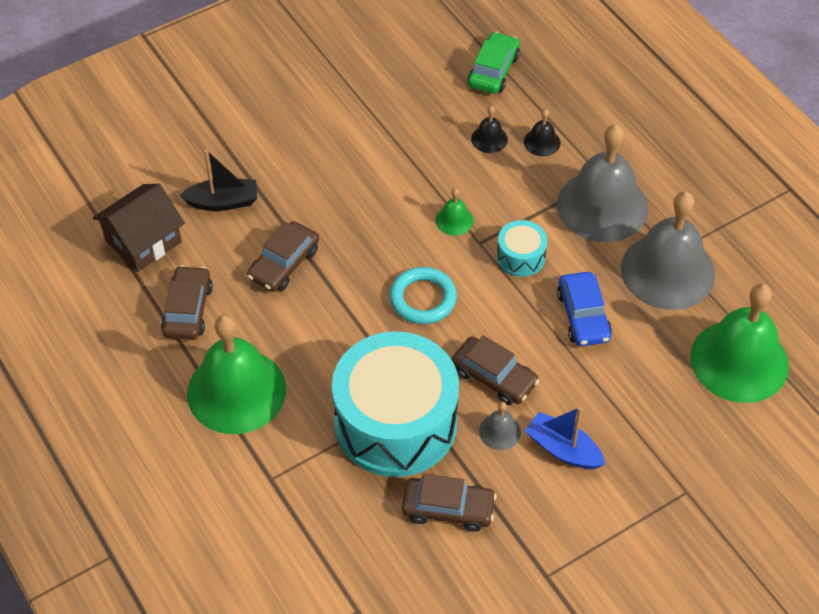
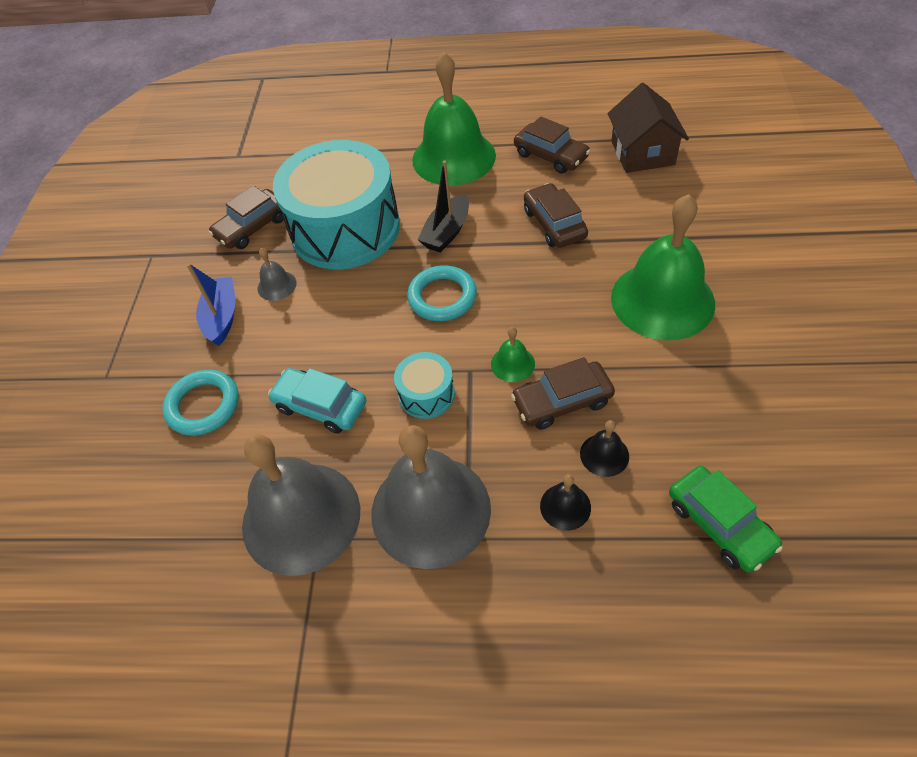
camera: 130 degrees right, 0 degrees up
(223, 202) = (655, 211): black boat -> black boat (447, 232)
(494, 377) = (325, 307): brown car -> brown car (562, 401)
(563, 449) = (222, 317): blue boat -> blue boat turned 75 degrees counterclockwise
(583, 316) = (320, 406): blue car -> turquoise car
(647, 395) = (203, 405): none -> turquoise ring
(739, 361) = (155, 509): green bell -> green bell (662, 300)

